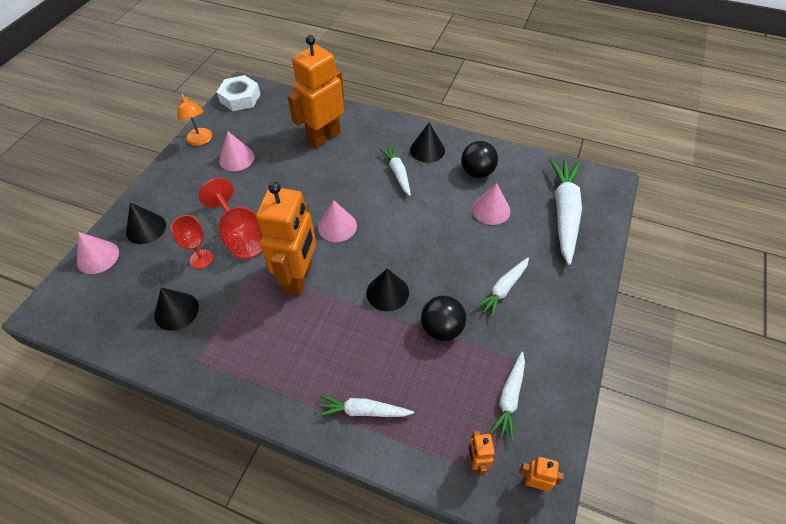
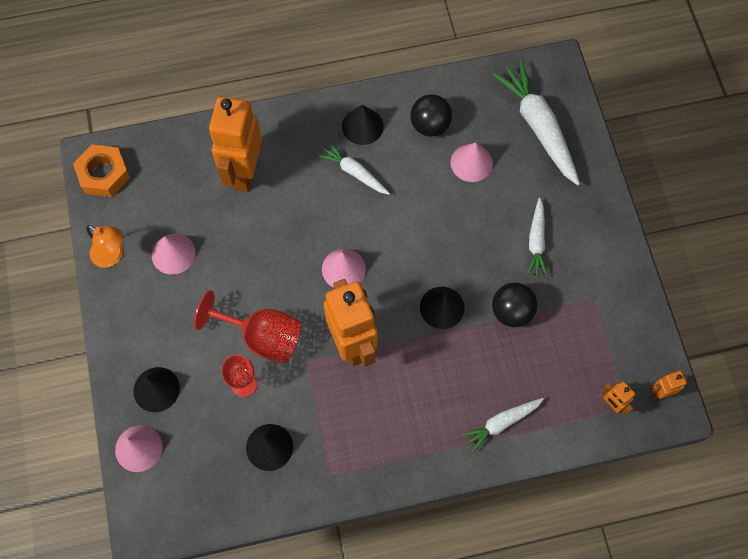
camera: 35 degrees left, 15 degrees up
(240, 98) = (104, 174): white nut -> orange nut
(509, 398) = (603, 337): white carrot -> none

